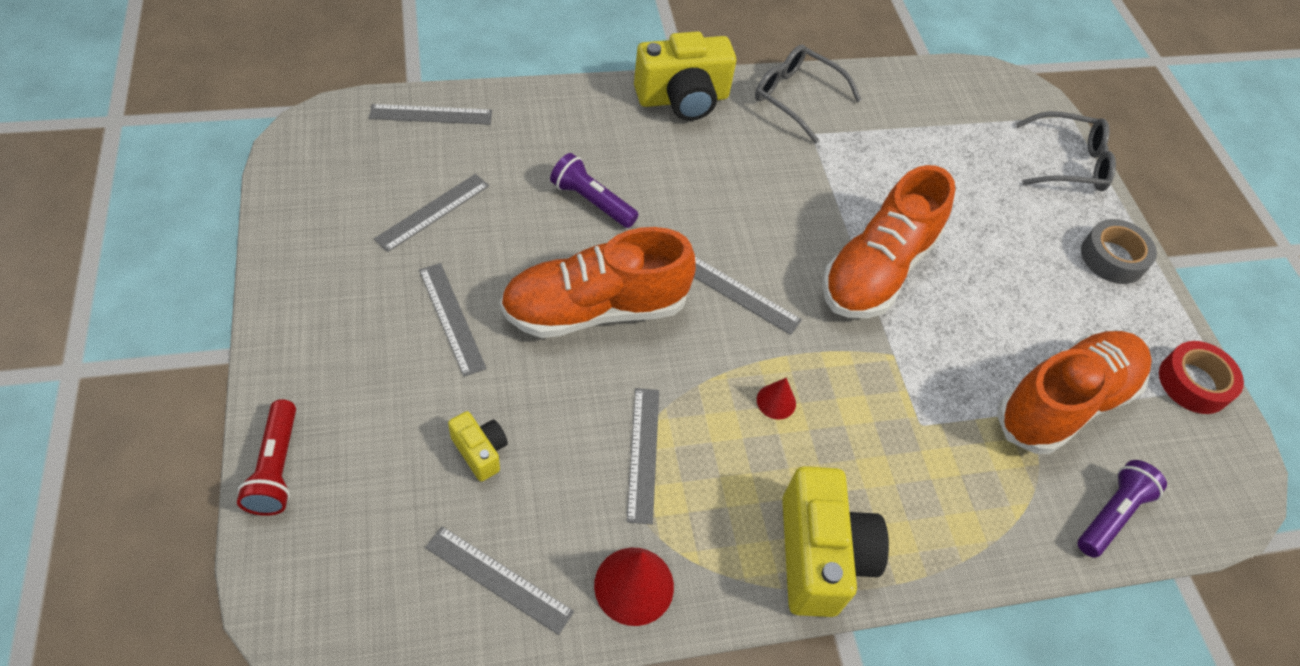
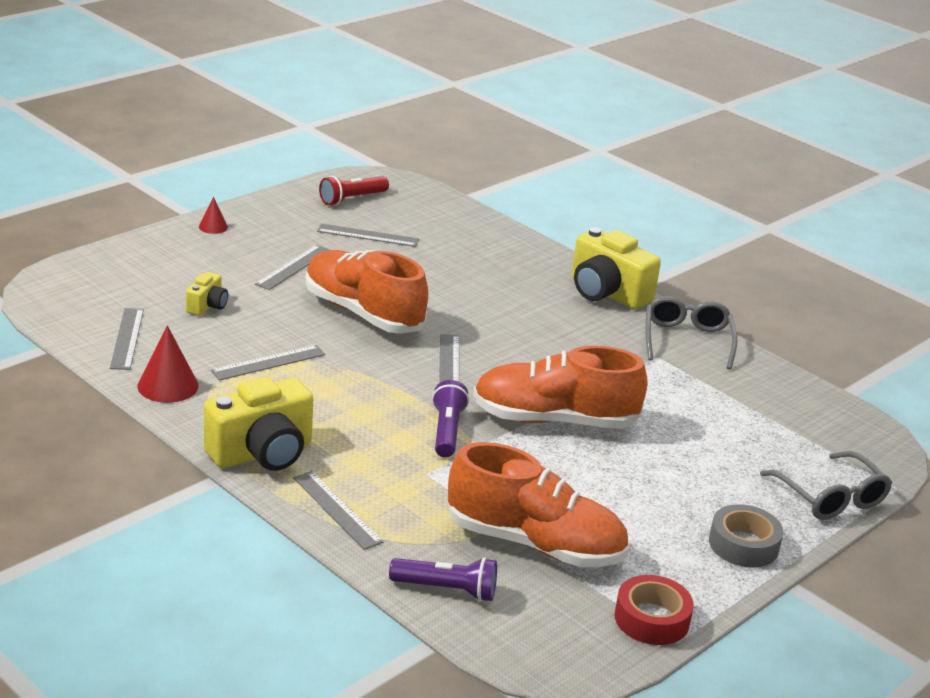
camera: 60 degrees right, 25 degrees down
(276, 467) = (130, 249): red flashlight -> red flashlight (352, 199)
(431, 114) = (447, 209): grey ruler -> grey ruler (337, 509)
(592, 201) = (454, 286): purple flashlight -> purple flashlight (447, 431)
(776, 401) = (371, 404): red cone -> red cone (213, 227)

